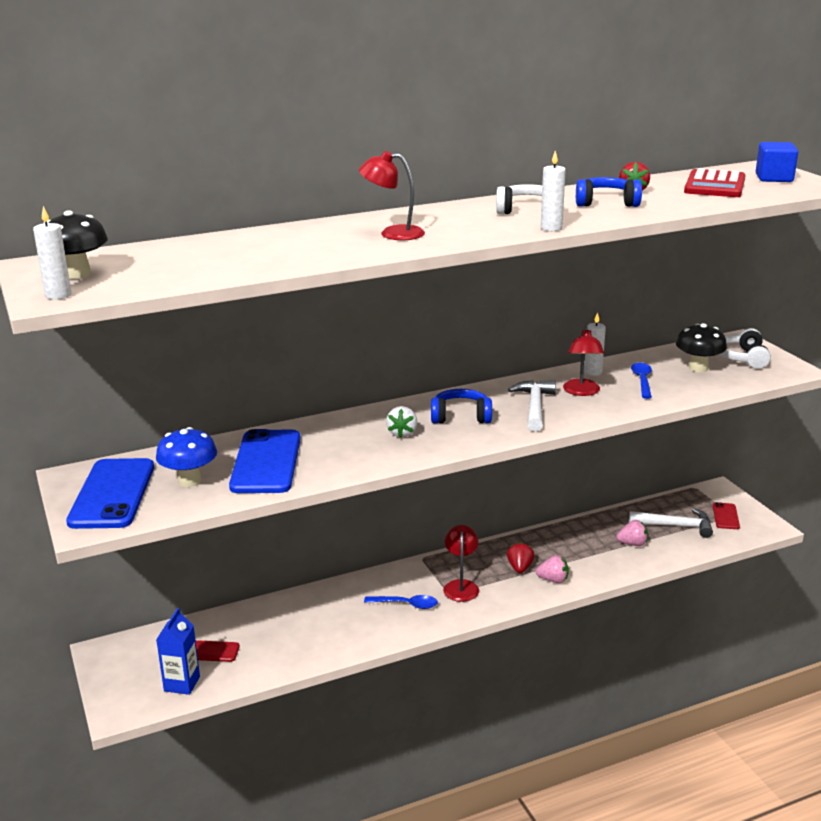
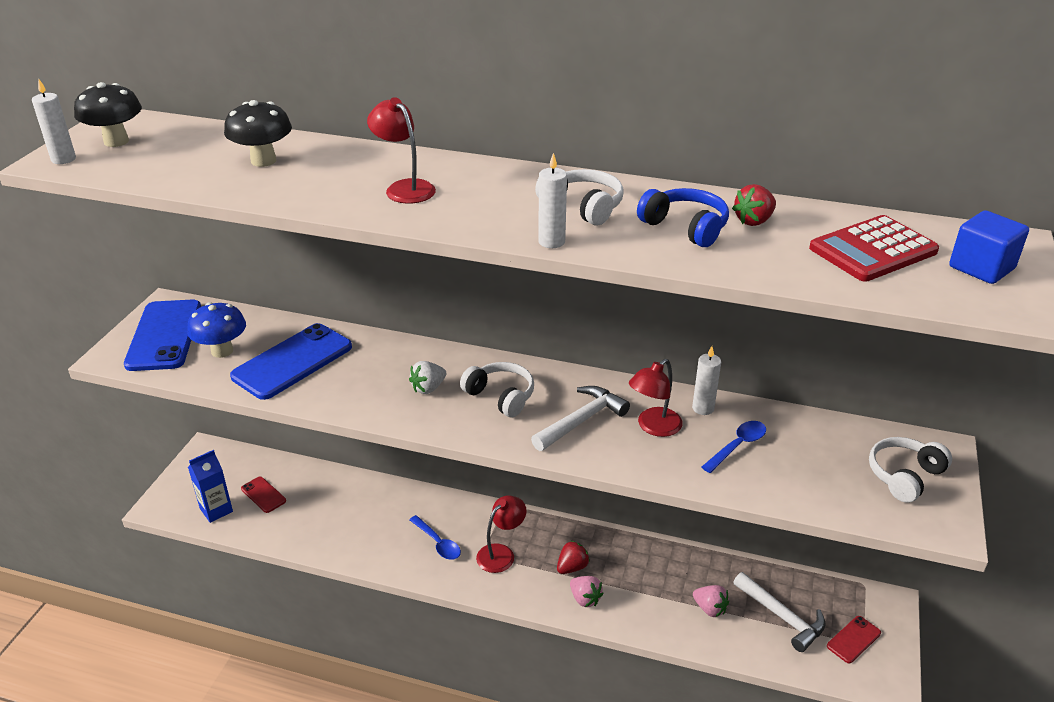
camera: 40 degrees right, 10 degrees up
(112, 494) = (164, 335): blue phone -> blue phone turned 45 degrees counterclockwise
(460, 417) = (500, 396): blue headphones -> white headphones
(698, 368) = (827, 462): black mushroom -> black mushroom (263, 161)

